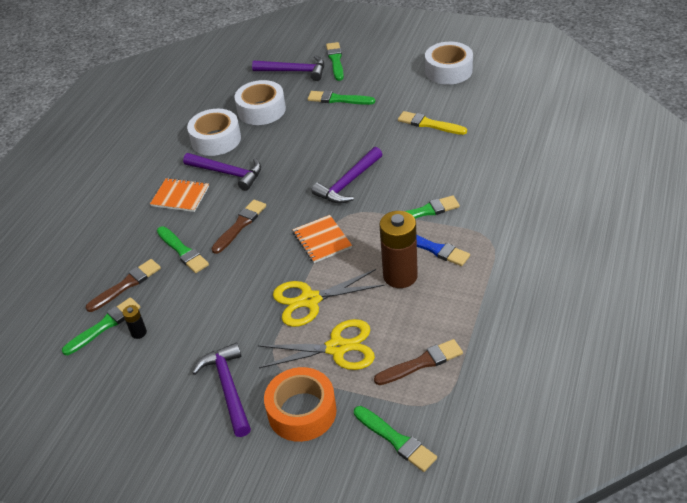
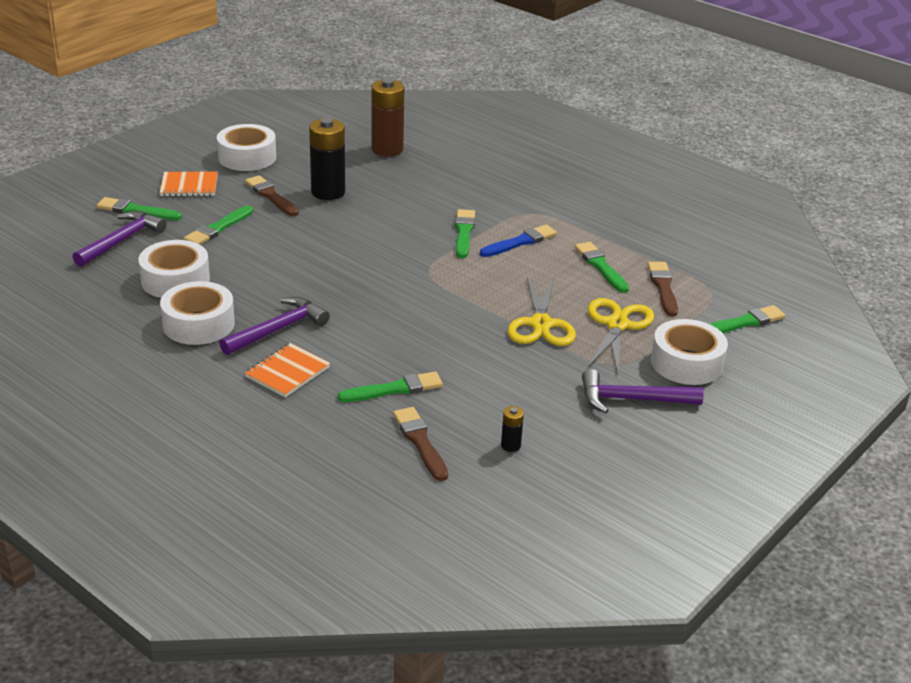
camera: 75 degrees left, 10 degrees down
(104, 326) = (480, 470): green brush -> green brush (601, 266)
(240, 225) = (384, 341): brown brush -> brown brush (271, 196)
(302, 411) = (686, 363): orange tape -> white tape
(322, 240) = (456, 296): orange notebook -> orange notebook (189, 186)
(348, 183) = (377, 259): purple hammer -> none
(400, 276) = (544, 268): brown battery -> brown battery (387, 149)
(429, 124) = (328, 192): yellow brush -> black battery

